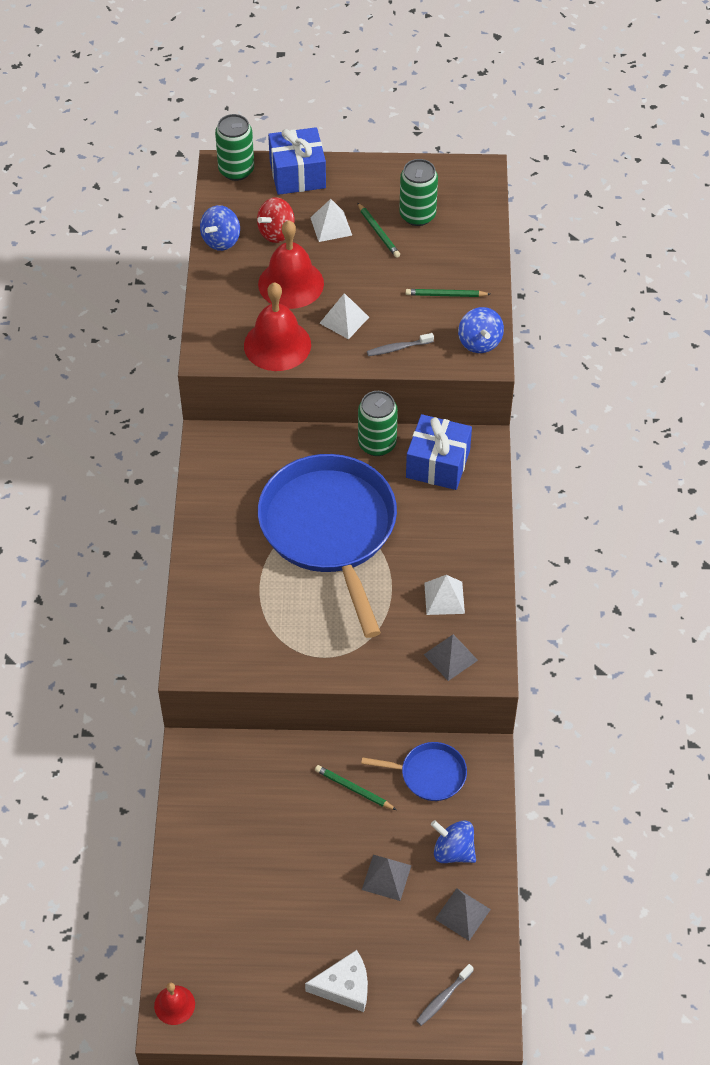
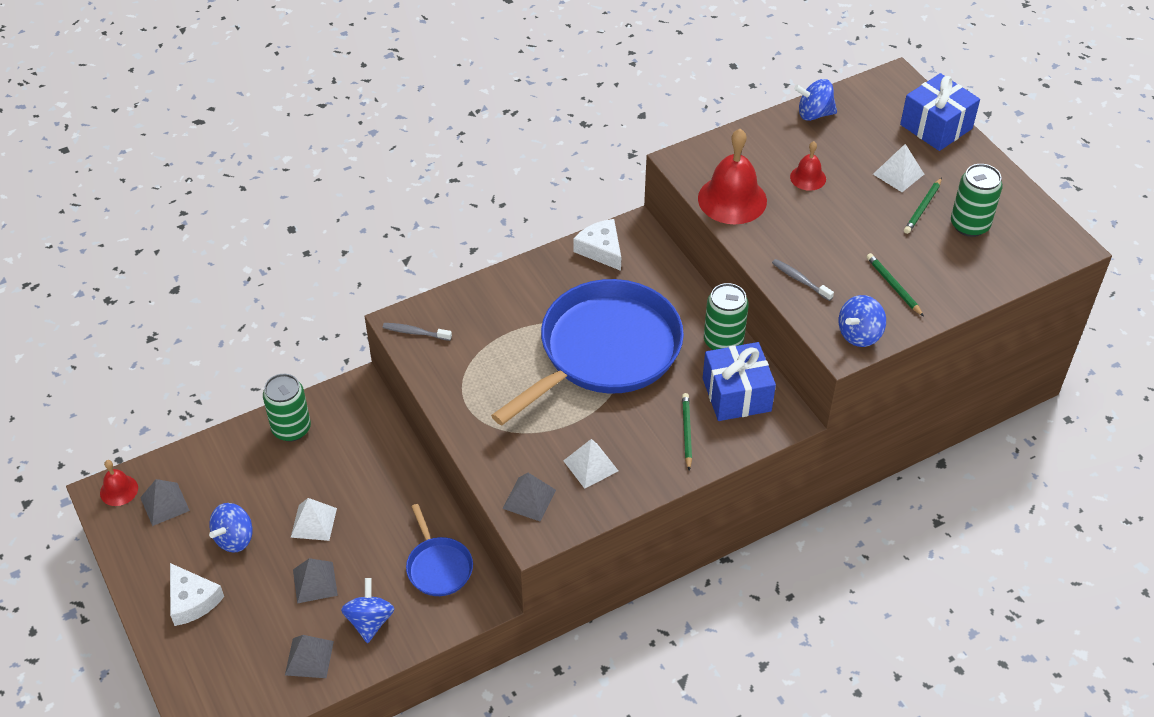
camera: 60 degrees right, 5 degrees down
(213, 476) = (601, 250): none -> white cheese
(218, 969) = (164, 504): none -> grey pyramid
(236, 170) = (901, 88): green can -> green can (291, 429)
(276, 232) = (856, 143): red spinning top -> none
(291, 283) = (808, 177): red bell -> red bell, size x0.53
(297, 924) = (234, 538): none -> blue spinning top
(344, 320) = (799, 230): white pyramid -> white pyramid (314, 522)
(353, 789) = (389, 517): green pencil -> green pencil (686, 432)
(443, 998) = (216, 680): grey toothbrush -> grey toothbrush (415, 332)

